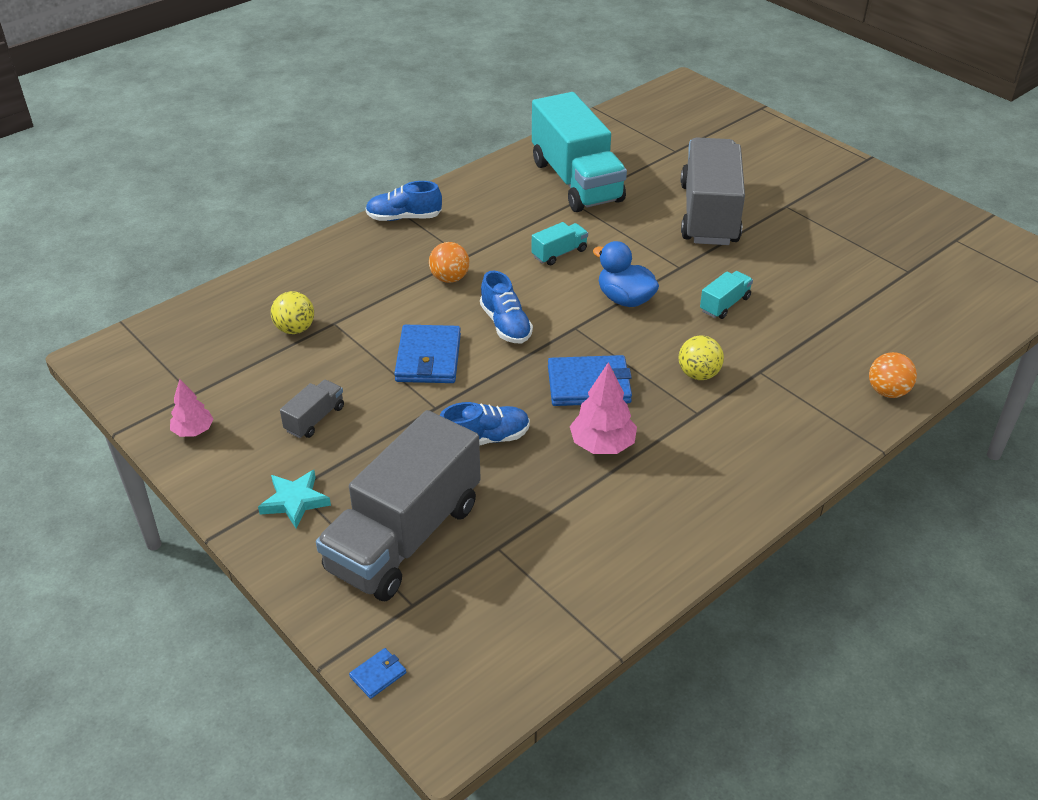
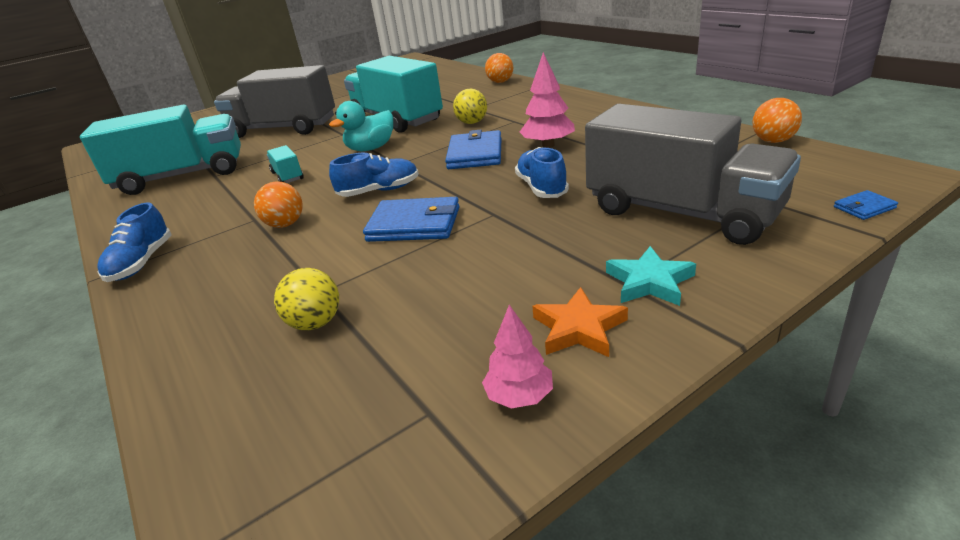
camera: 80 degrees left, 10 degrees down
(249, 459) = (579, 328): none -> orange star
(315, 419) = (503, 285): grey truck -> none
(378, 674) = (864, 207): blue wallet -> blue wallet turned 75 degrees counterclockwise
(571, 651) = (773, 141): none -> orange ball
(625, 299) = (371, 148): blue duck -> turquoise duck
(724, 304) = (396, 119): turquoise truck -> turquoise truck, size x2.43

